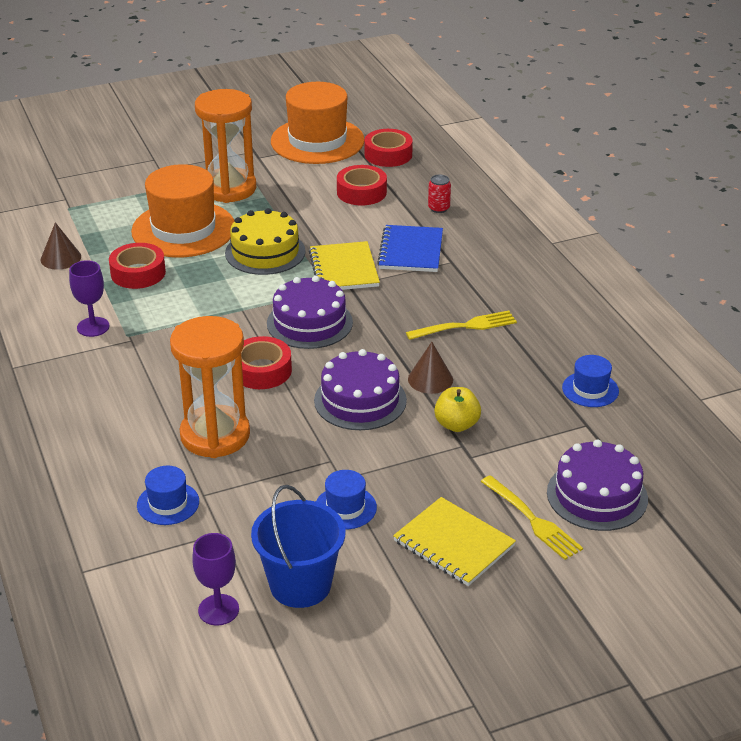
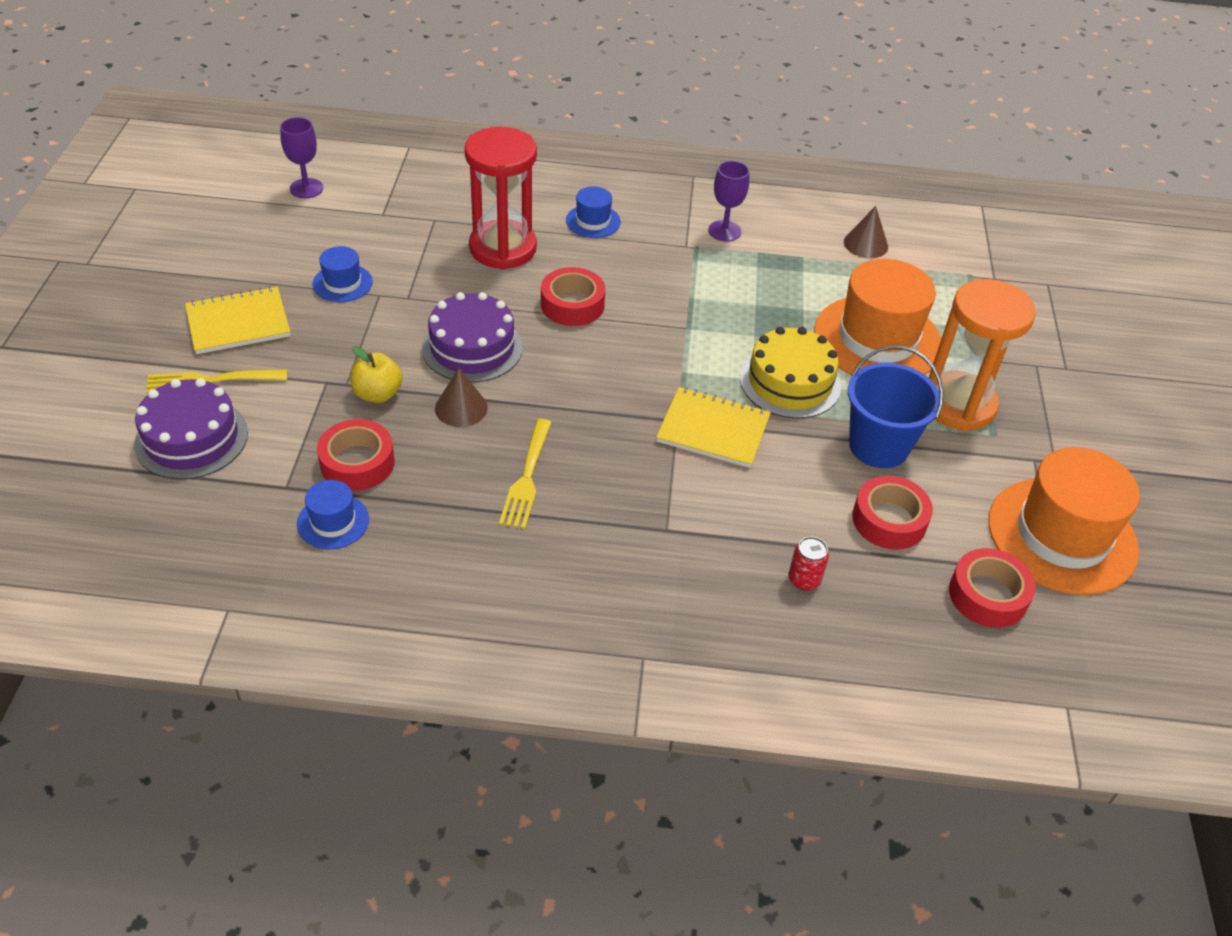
camera: 115 degrees right, 10 degrees up
(138, 273) = (804, 283): red tape -> red tape (357, 463)
(168, 503) = (441, 200): blue hat -> blue hat (593, 221)
(215, 435) = (503, 248): orange hourglass -> red hourglass
(300, 585) = (287, 231): blue bucket -> blue bucket (878, 446)
(309, 323) = (627, 364): purple cake -> none
(411, 251) = (715, 503): blue notebook -> none

